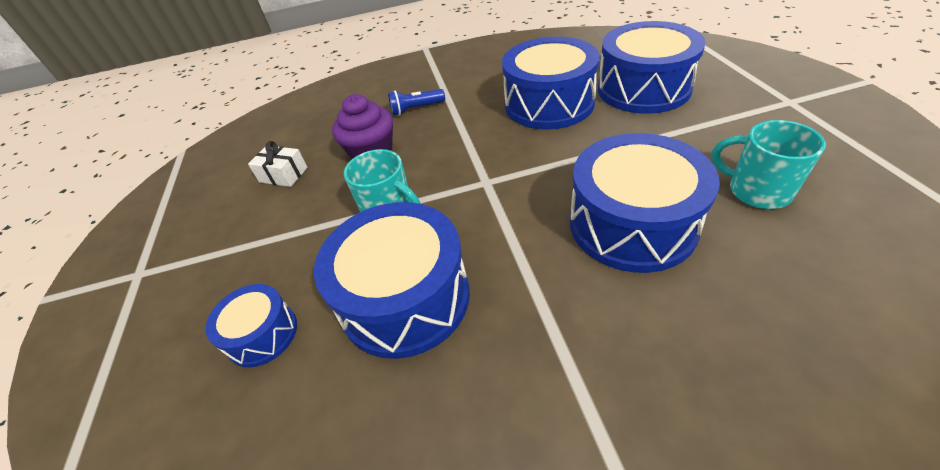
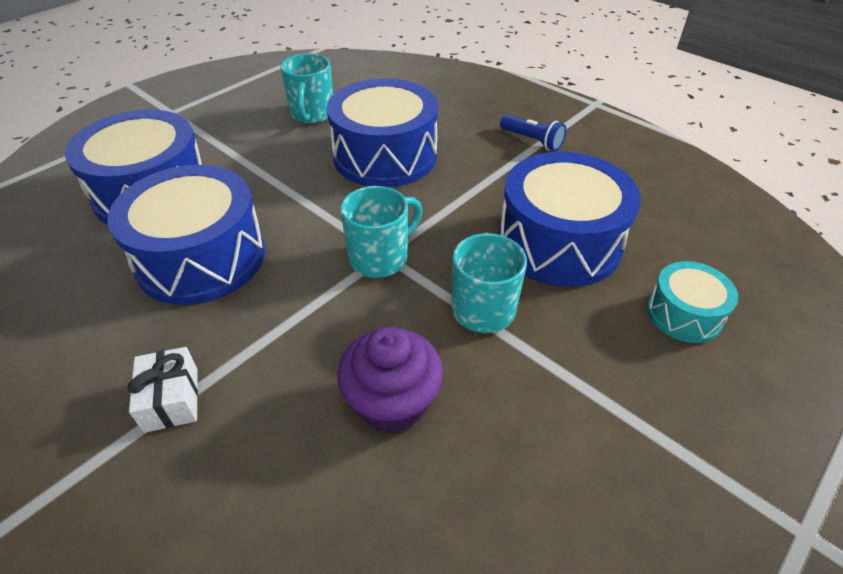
camera: 130 degrees left, 0 degrees up
(262, 334) = (684, 314): blue drum -> turquoise drum
(283, 175) = (513, 504): white gift -> white gift (171, 399)
(416, 109) = (249, 413): blue flashlight -> blue flashlight (532, 140)
(483, 179) = (380, 258): none -> turquoise mug

